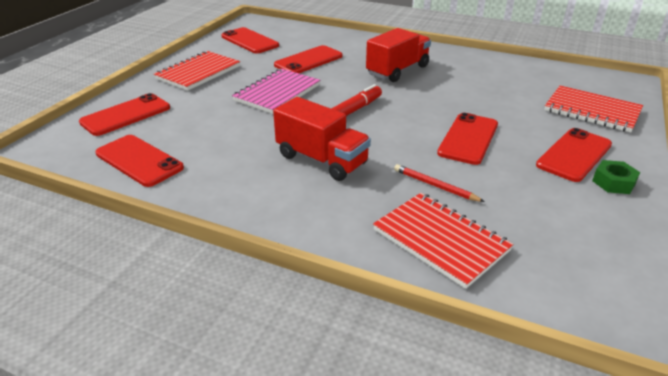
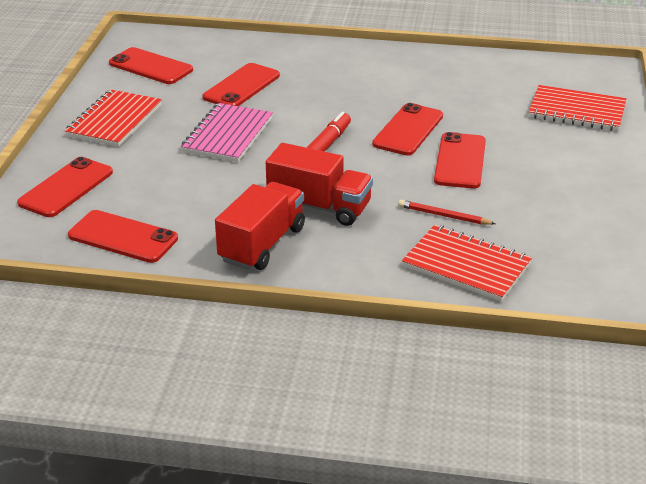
camera: 15 degrees left, 0 degrees up
(397, 70) = (354, 87): red truck -> red truck (262, 244)
(574, 155) = (567, 163): red phone -> red phone (408, 130)
(613, 182) = (608, 187): green nut -> none

